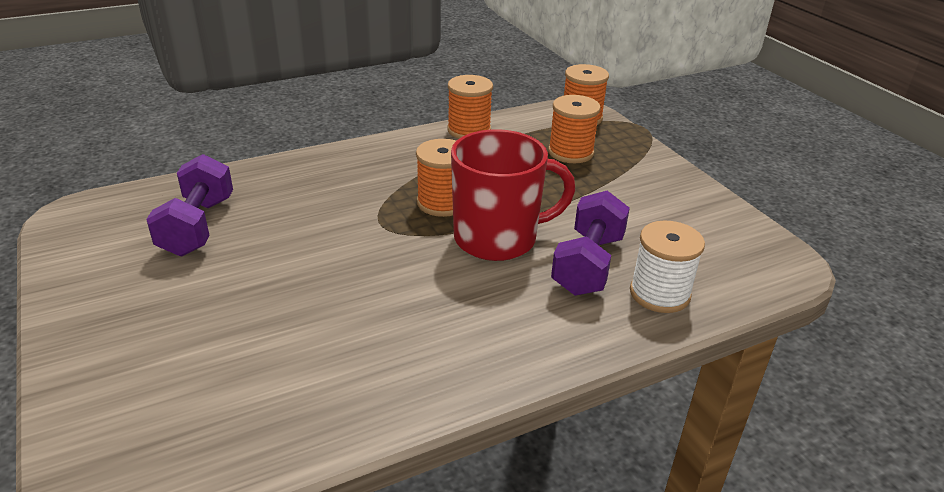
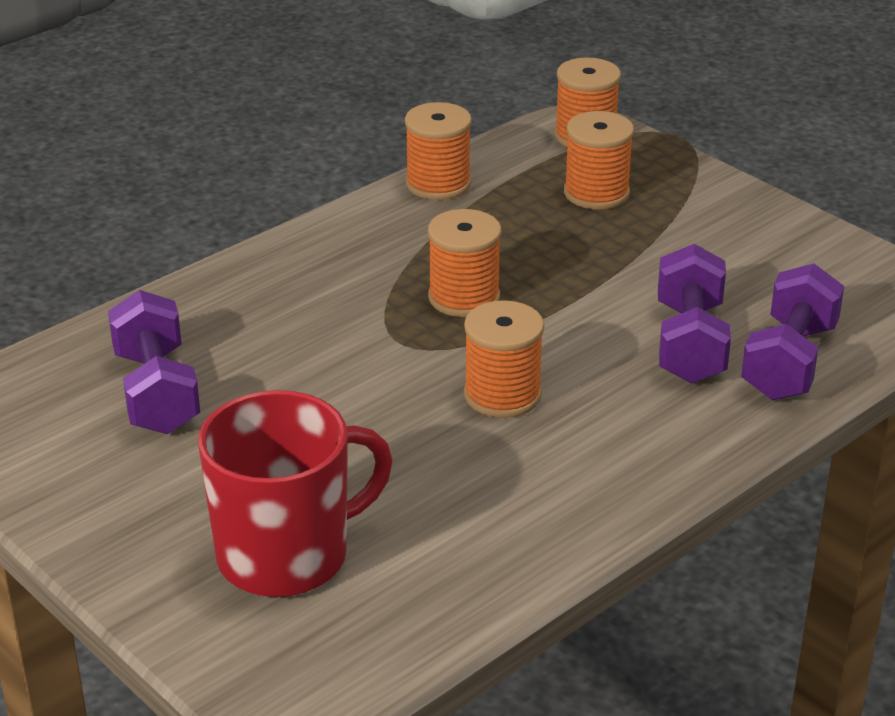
camera: 15 degrees left, 0 degrees up
(428, 275) = (502, 395): none -> orange spool
(498, 238) = (563, 331): red mug -> red mug (287, 555)
(659, 294) = (789, 361): white spool -> purple dumbbell

